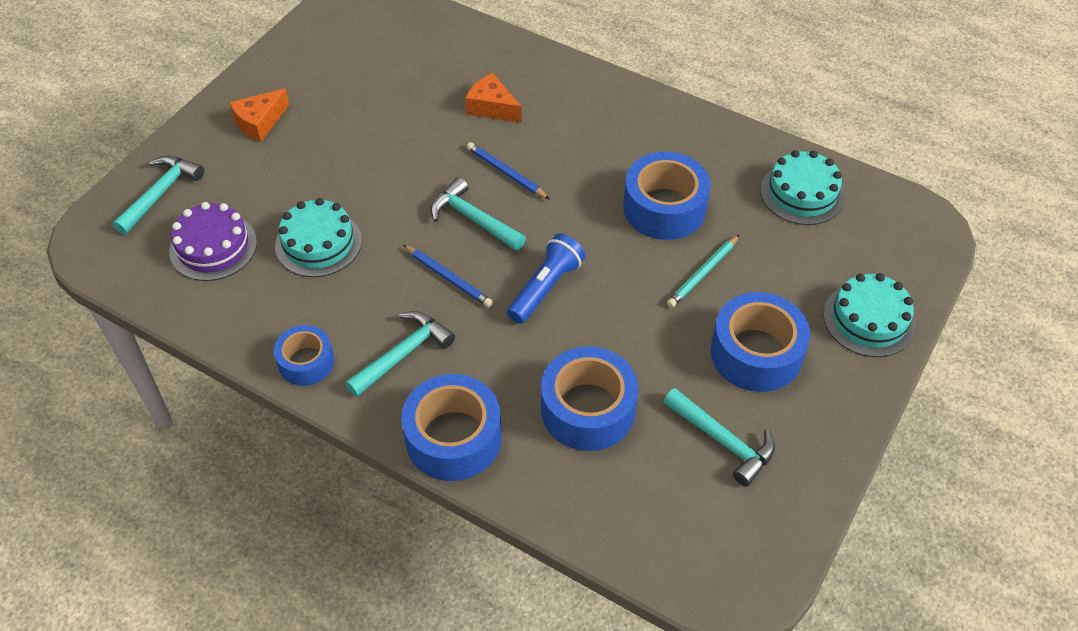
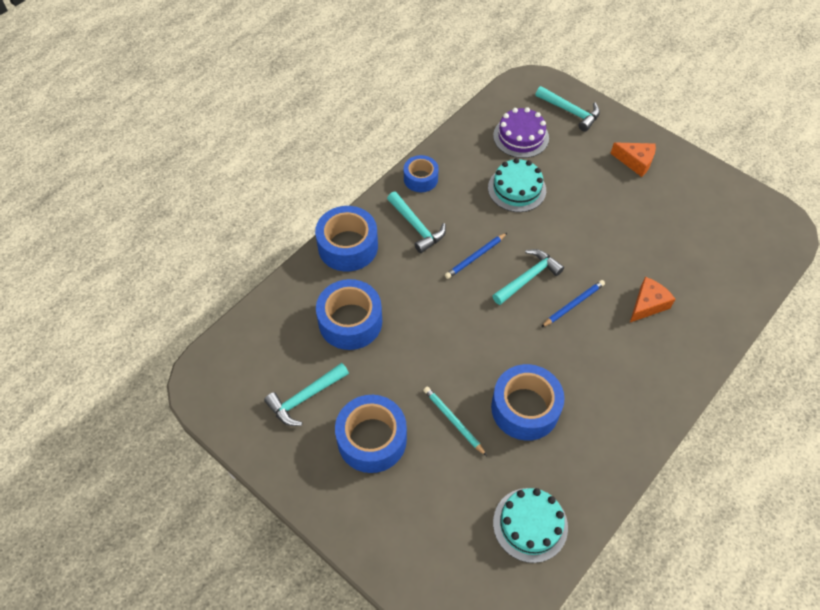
camera: 100 degrees right, 5 degrees up
(260, 122) = (635, 162): orange cheese -> orange cheese turned 150 degrees clockwise
(545, 288) = (457, 313): blue flashlight -> none
(869, 319) = (385, 535): turquoise cake -> none

